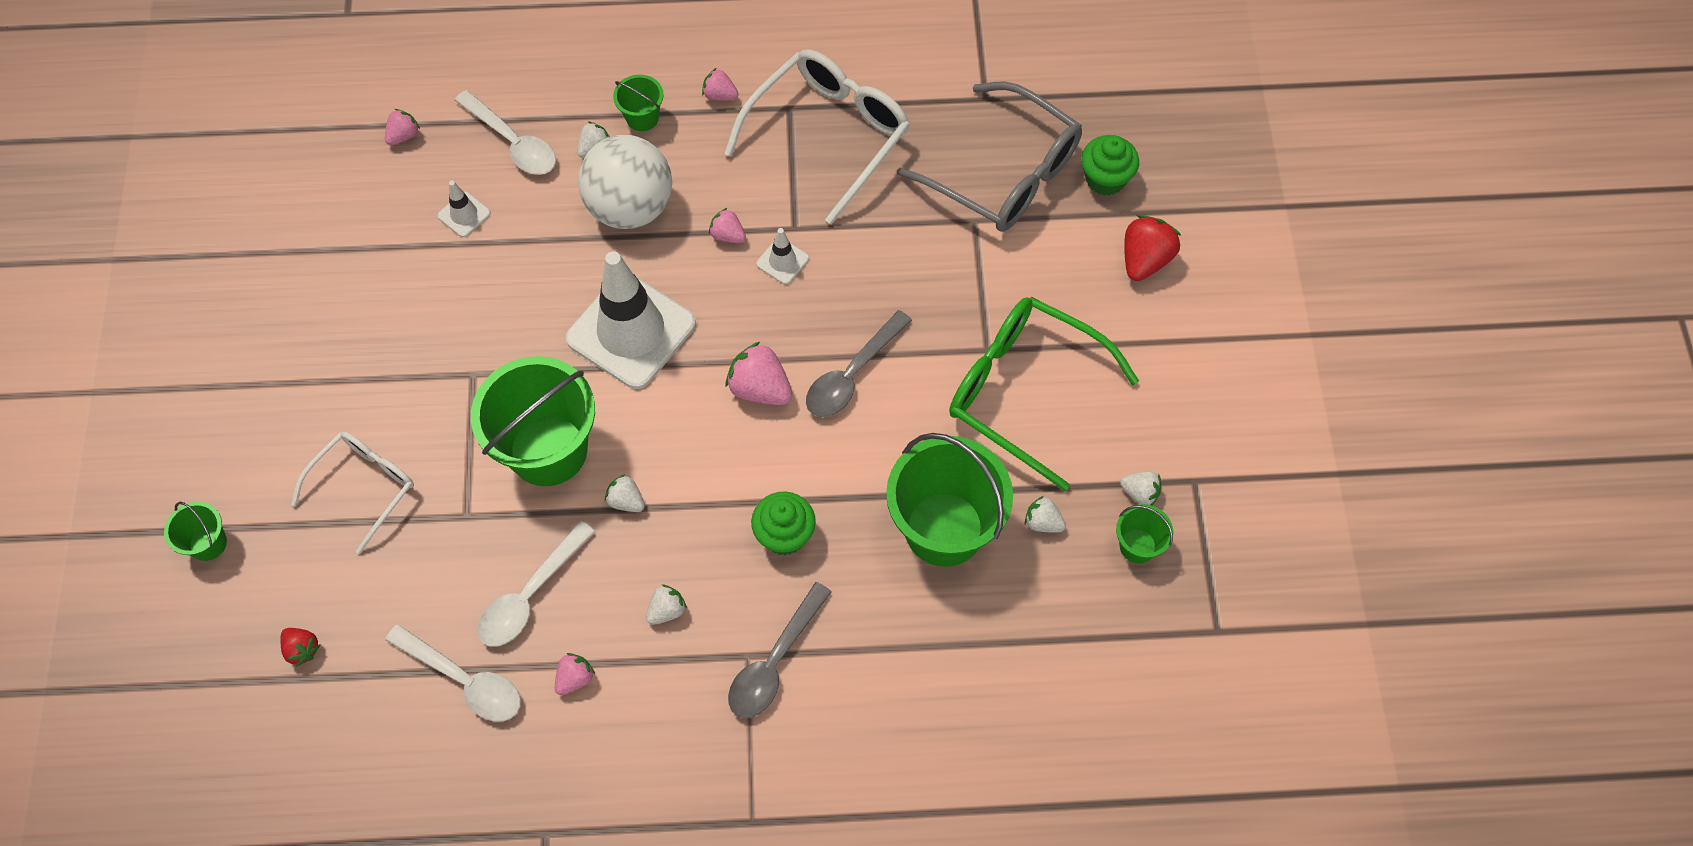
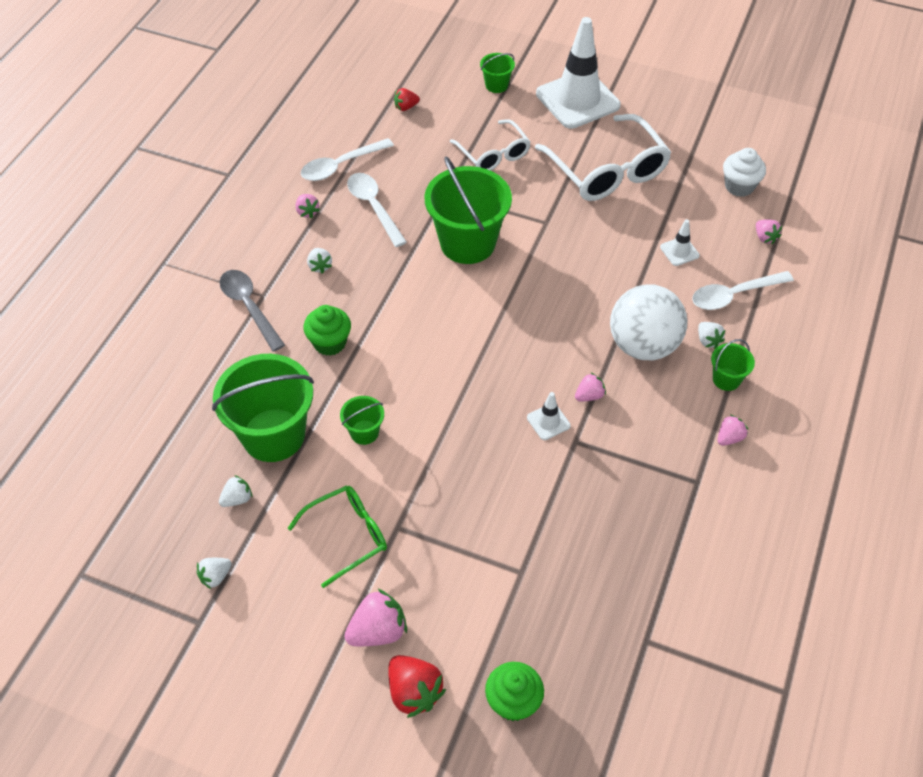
camera: 115 degrees right, 10 degrees down
(320, 184) = (739, 186): none -> white cupcake
(626, 501) = (407, 270): white strawberry -> none
(631, 331) = (535, 312): white traffic cone -> white traffic cone (577, 100)
(760, 388) = (448, 369): pink strawberry -> pink strawberry (378, 631)
(829, 134) = (657, 500): white glasses -> white glasses (608, 172)
(852, 374) = (427, 428): grey spoon -> none
(1006, 174) = (556, 618): grey glasses -> none
(1022, 390) = (348, 535): green glasses -> green glasses, size x0.61
(1137, 546) = (178, 553): green bucket -> green bucket (364, 432)

